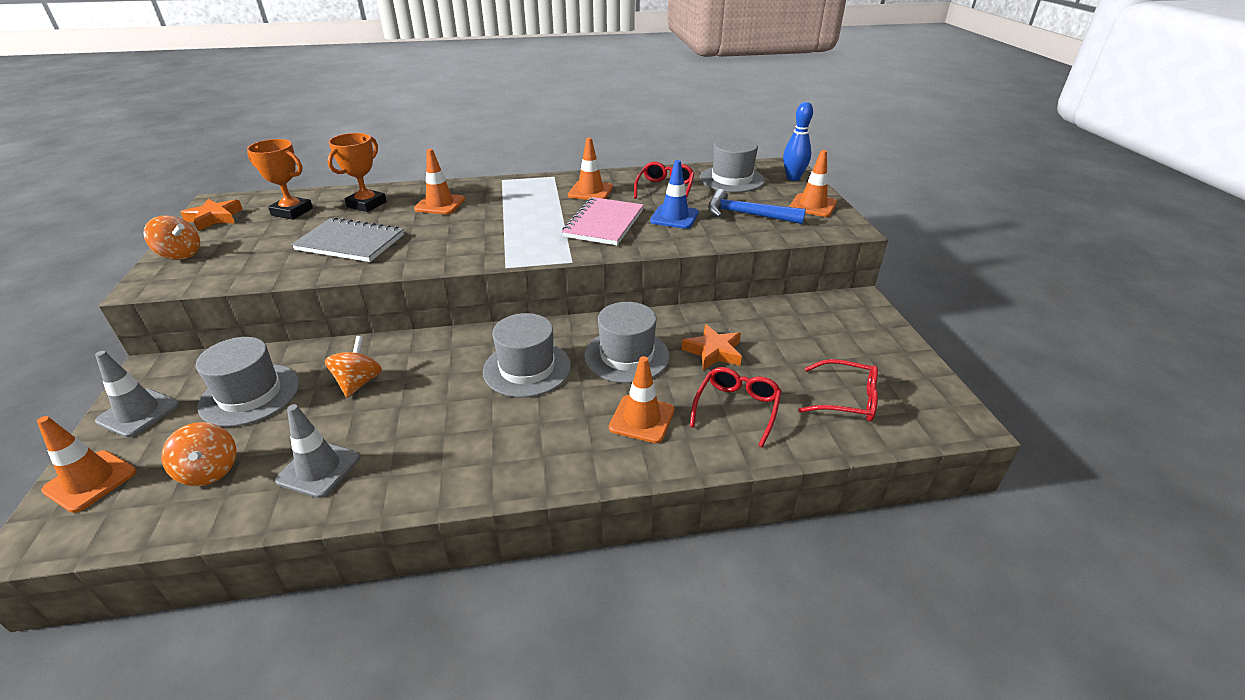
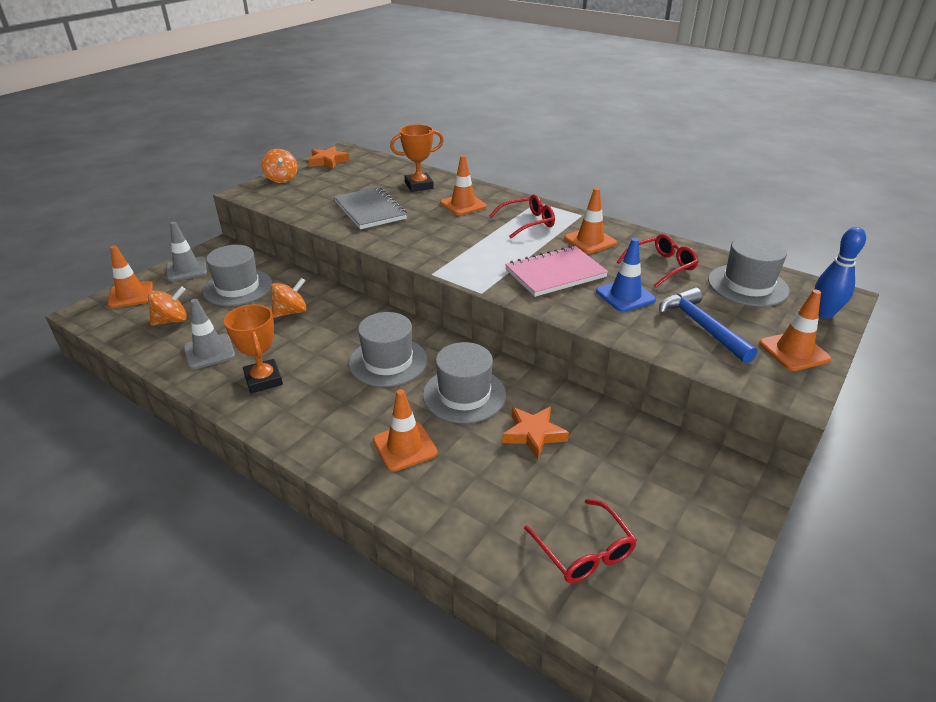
camera: 45 degrees right, 0 degrees up
(210, 471) = (172, 320): orange spinning top -> orange spinning top turned 135 degrees counterclockwise
(292, 212) = (371, 173): orange trophy -> orange trophy (263, 380)
(736, 409) = (480, 489): red glasses -> red glasses (527, 222)

